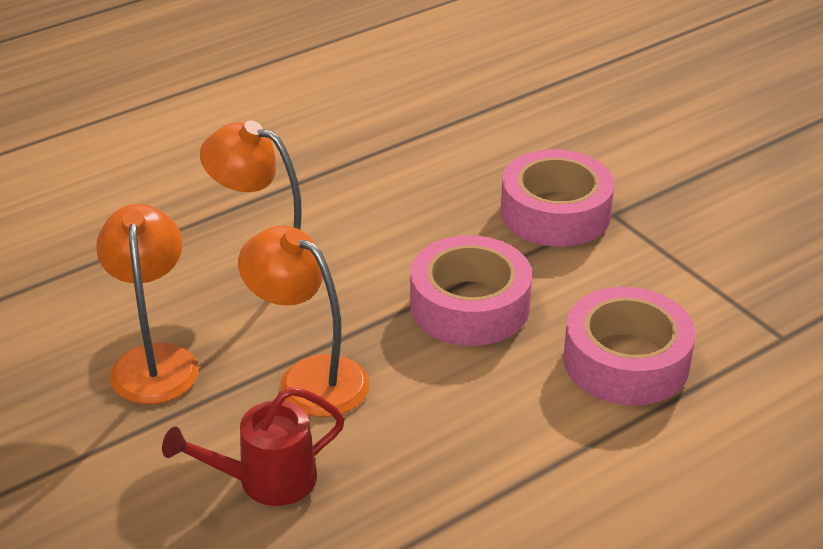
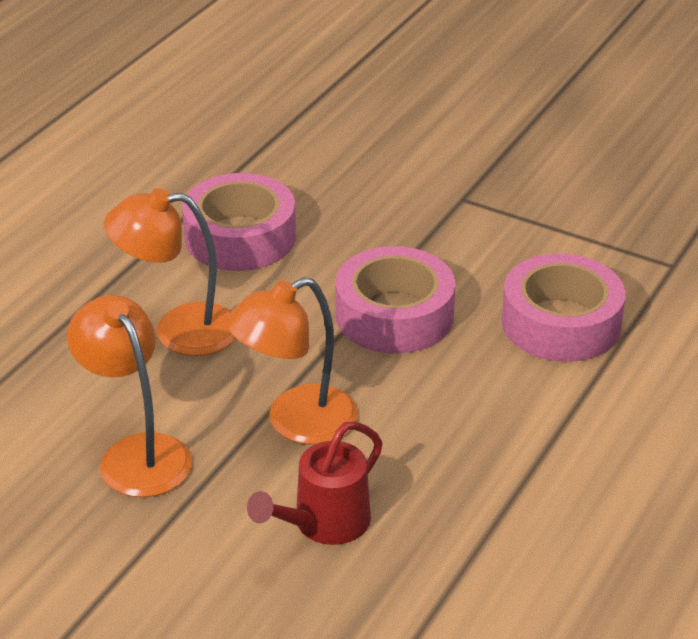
camera: 25 degrees left, 0 degrees up
(309, 378) = (296, 423): orange lamp -> orange lamp turned 45 degrees counterclockwise
(555, 213) = (411, 211): pink tape -> pink tape (240, 237)

